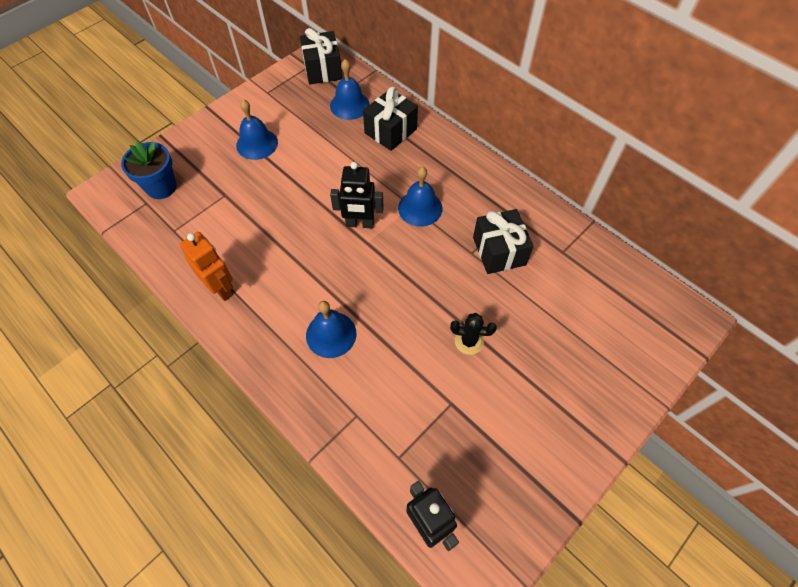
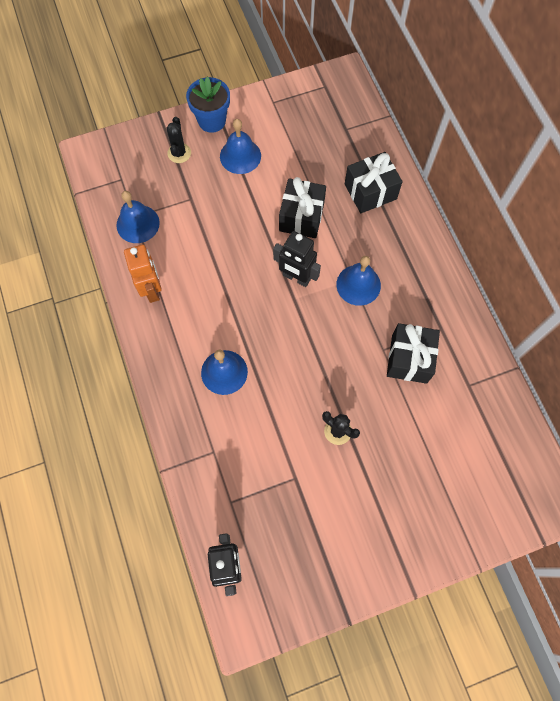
camera: 25 degrees right, 10 degrees up
(161, 187) = (139, 168): blue flower pot -> blue flower pot (212, 121)
(196, 161) = (179, 153): none -> black cactus
(323, 69) = (337, 96): black gift -> black gift (301, 217)
(349, 105) = (344, 147): blue bell -> blue bell (138, 224)

